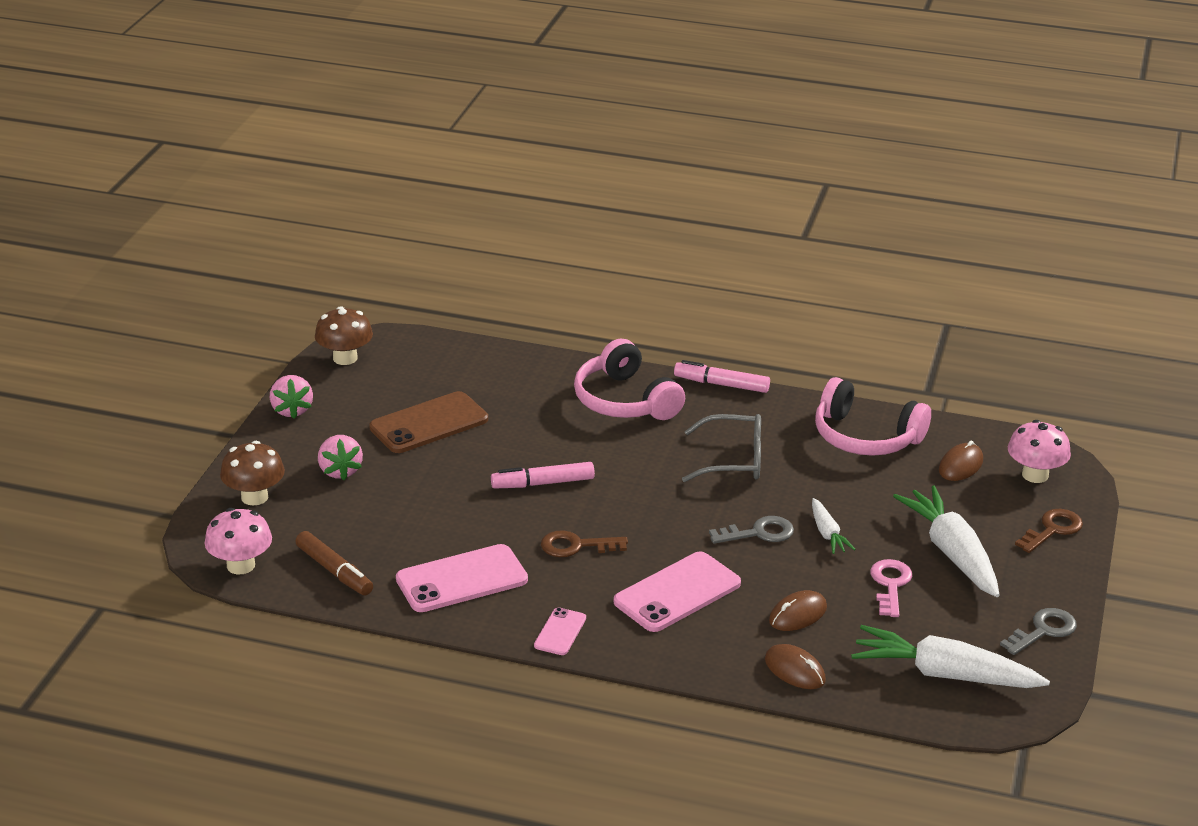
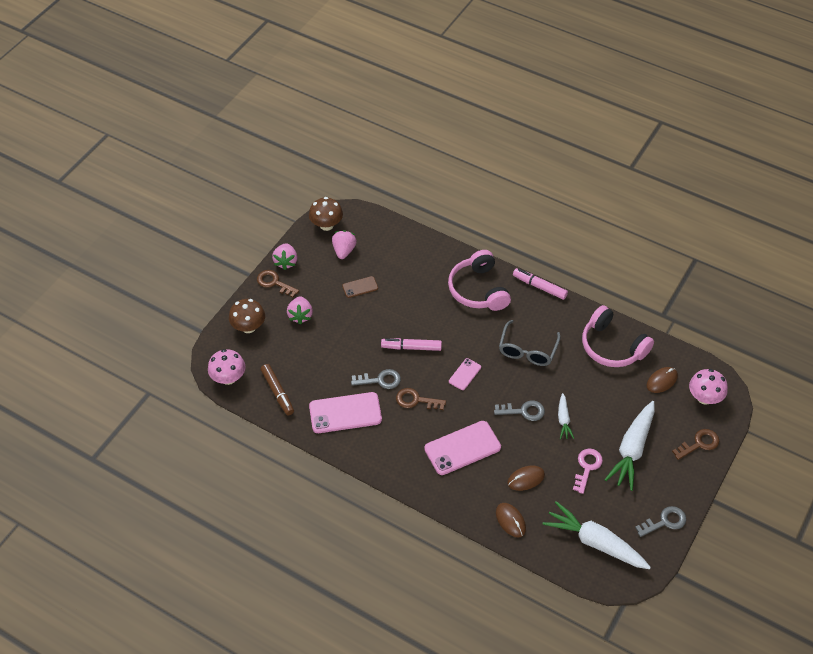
camera: 15 degrees right, 20 degrees up
(280, 438) = (274, 283): none -> brown key
(385, 384) = (344, 251): none -> pink strawberry
(429, 423) = (360, 287): brown phone -> brown phone, size x0.52
(506, 530) = (380, 380): none -> grey key
(560, 632) = (388, 464): pink phone -> pink phone (465, 374)
(734, 460) = (527, 350): grey glasses -> grey glasses turned 90 degrees clockwise
(952, 552) = (632, 449): white carrot -> white carrot turned 150 degrees counterclockwise

